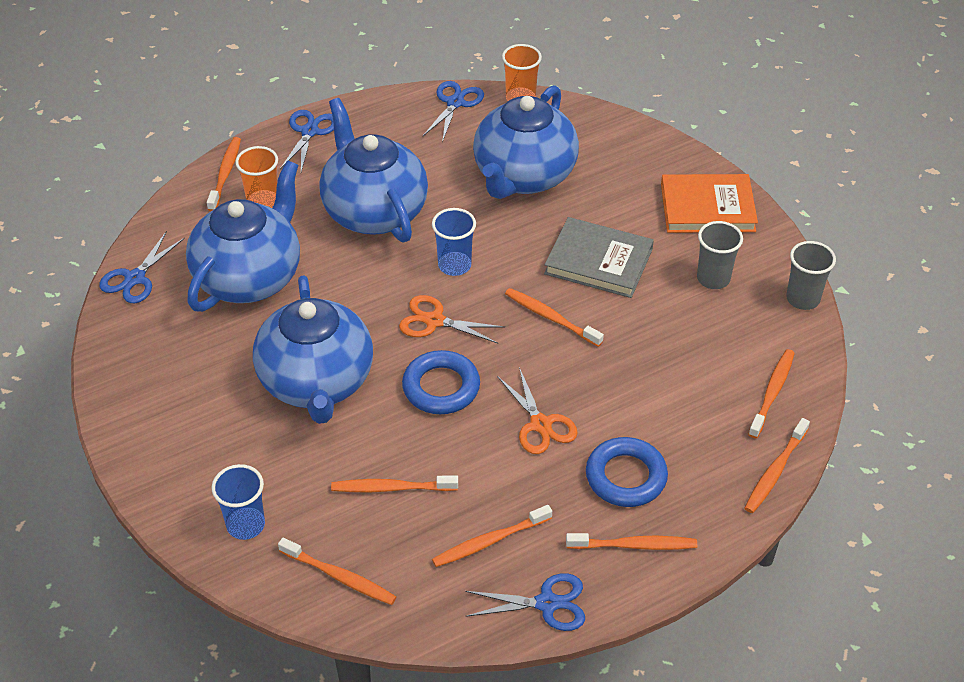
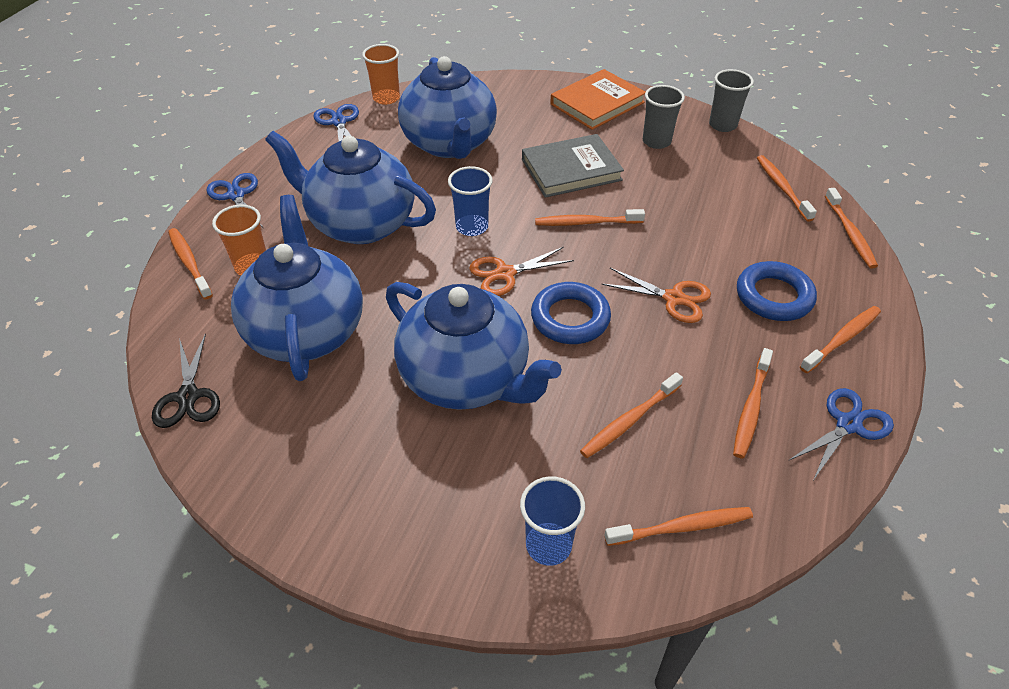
camera: 40 degrees left, 0 degrees up
(135, 278) = (188, 396): blue scissors -> black scissors

